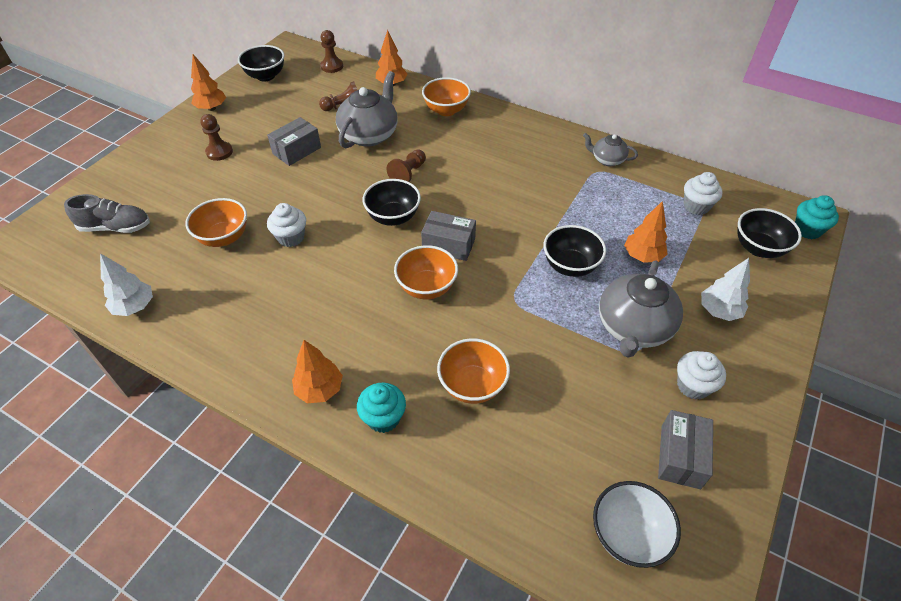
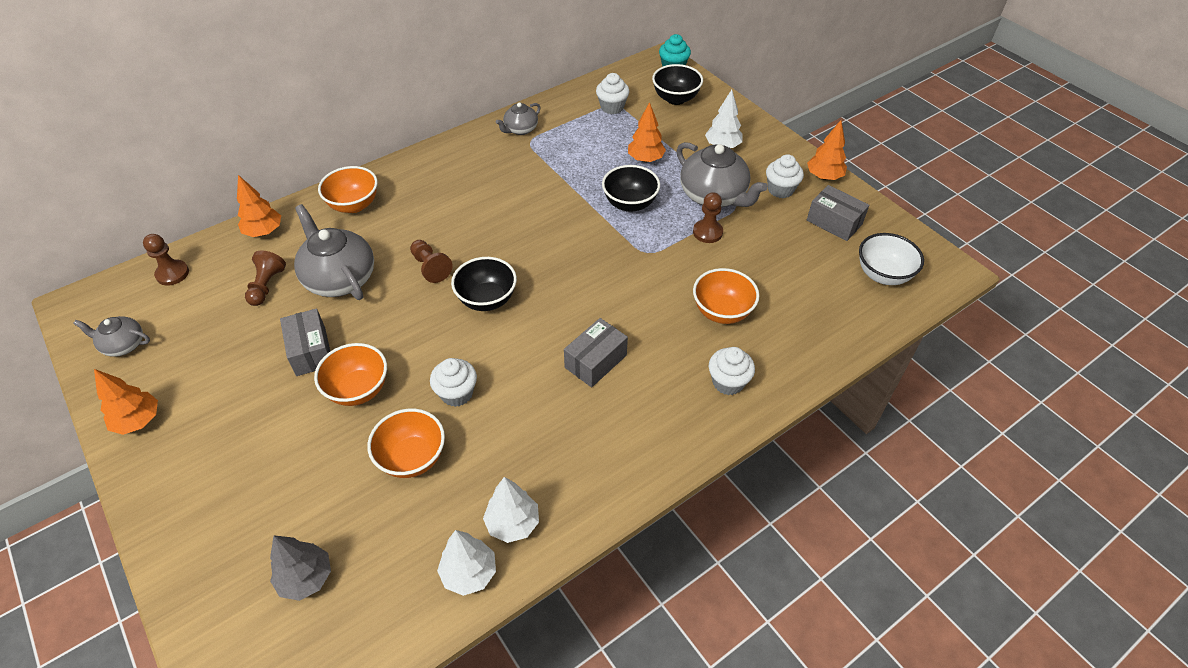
camera: 65 degrees left, 0 degrees up
(116, 227) = (306, 578): grey shoe -> grey tree
(182, 315) = (512, 523): none -> white tree
(219, 152) = (245, 431): brown pawn -> brown pawn (707, 232)
(266, 76) = (123, 345): black bowl -> grey teapot
(319, 389) = (675, 421): orange tree -> orange tree (824, 177)
(383, 418) = (728, 382): turquoise cupcake -> white cupcake
(427, 287) = (597, 305): orange bowl -> orange bowl (358, 390)
(448, 245) = (553, 271): grey box -> grey box (595, 361)

